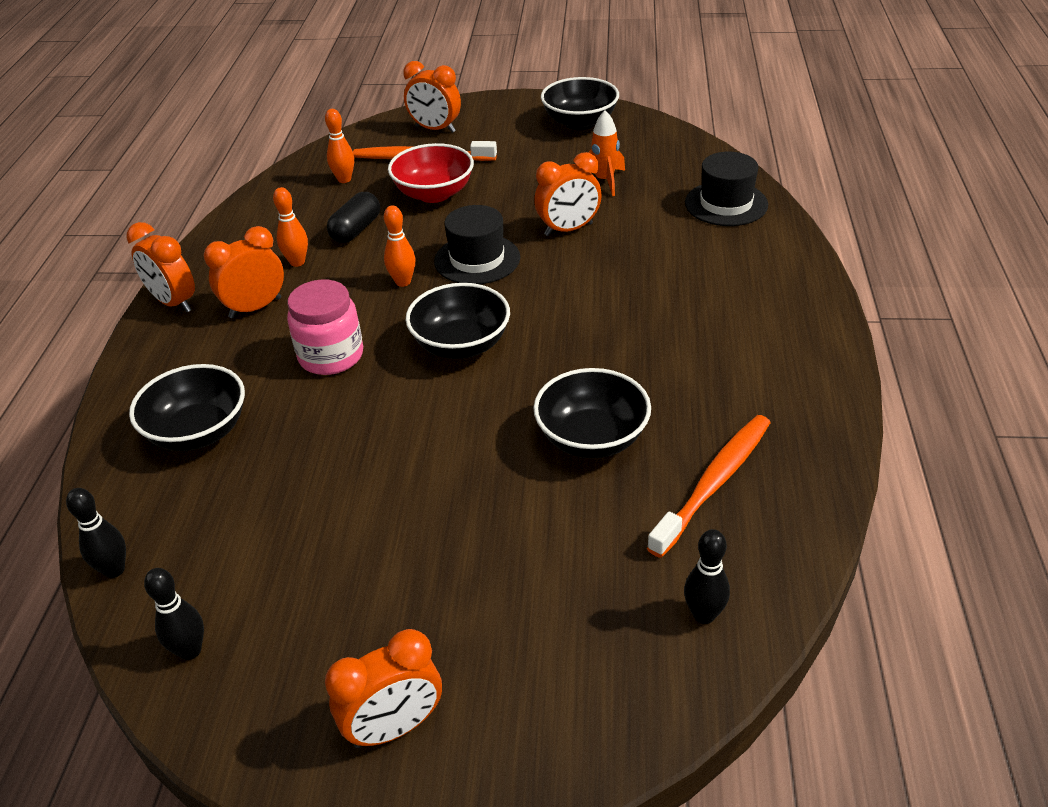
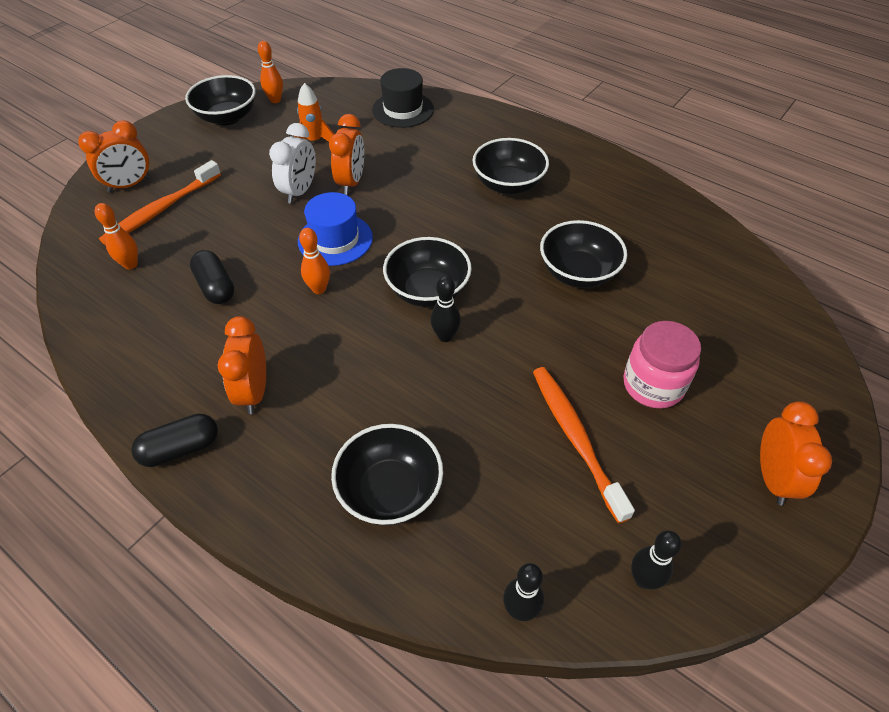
camera: 60 degrees left, 10 degrees up
(173, 303) = (181, 448): orange clock -> black capsule
(297, 262) = (218, 340): orange bowling pin -> orange bowling pin (275, 100)
(331, 356) = (370, 367): pink jar -> pink jar (653, 385)
(434, 194) = (221, 224): red bowl -> none
(477, 259) = (335, 239): black hat -> blue hat
(522, 209) = (300, 191): none -> white clock
(687, 326) = (508, 184): none -> black bowl
(704, 615) = (753, 297): black bowling pin -> black bowling pin (445, 336)
(713, 483) = (654, 243): orange toothbrush -> orange toothbrush (576, 439)

